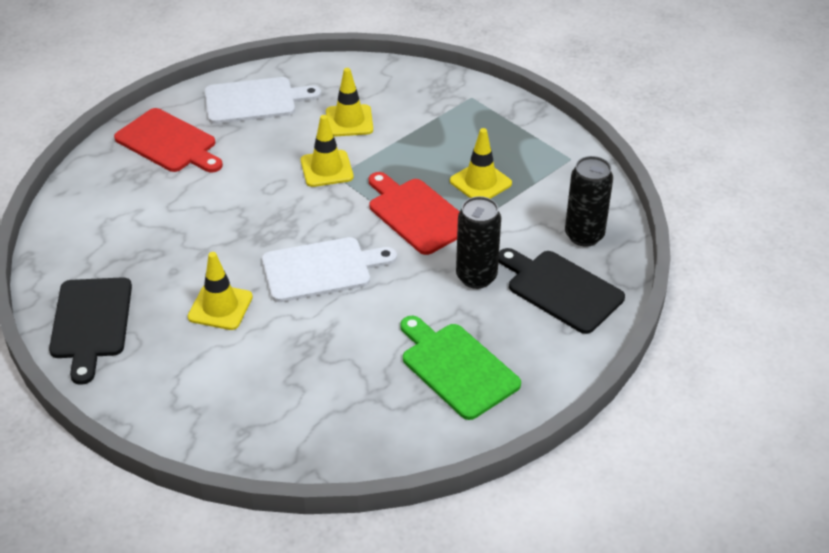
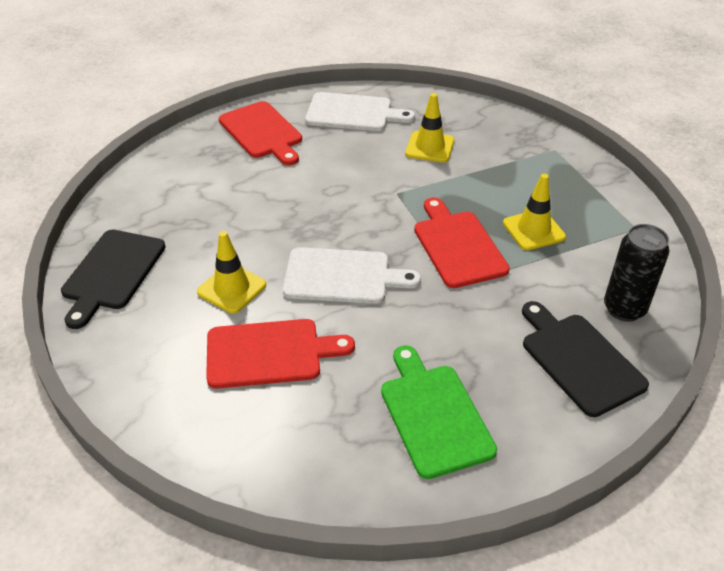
camera: 20 degrees right, 0 degrees up
(287, 355) = (269, 353): none -> red cutting board
(326, 169) = (390, 185): yellow traffic cone -> none
(476, 277) = (493, 323): black can -> none

